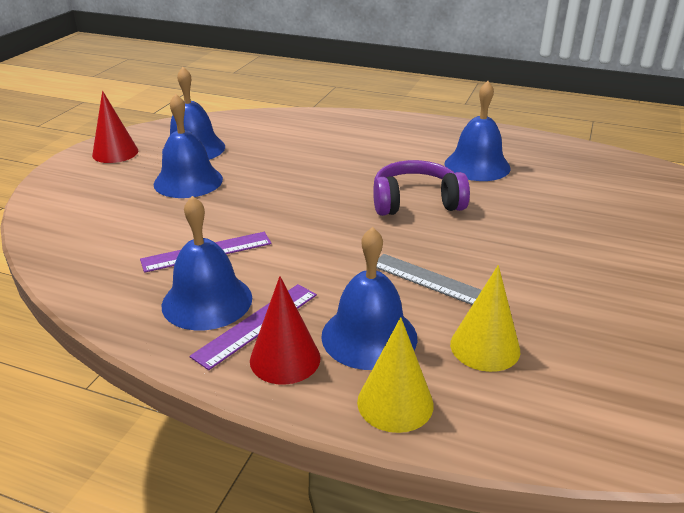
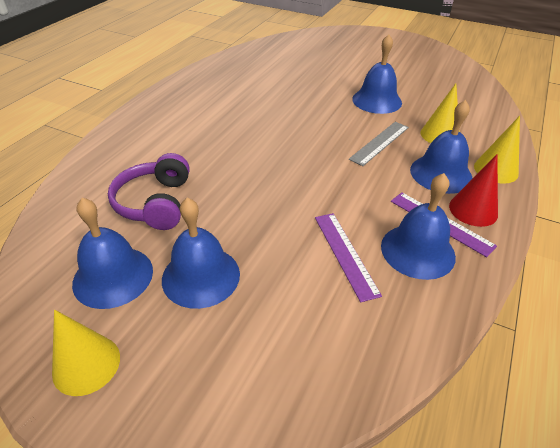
camera: 85 degrees left, 10 degrees up
(115, 153) = (86, 364): red cone -> yellow cone
(416, 202) = (275, 138): purple headphones -> purple headphones (155, 203)
(477, 165) = (224, 105): blue bell -> blue bell (377, 100)

